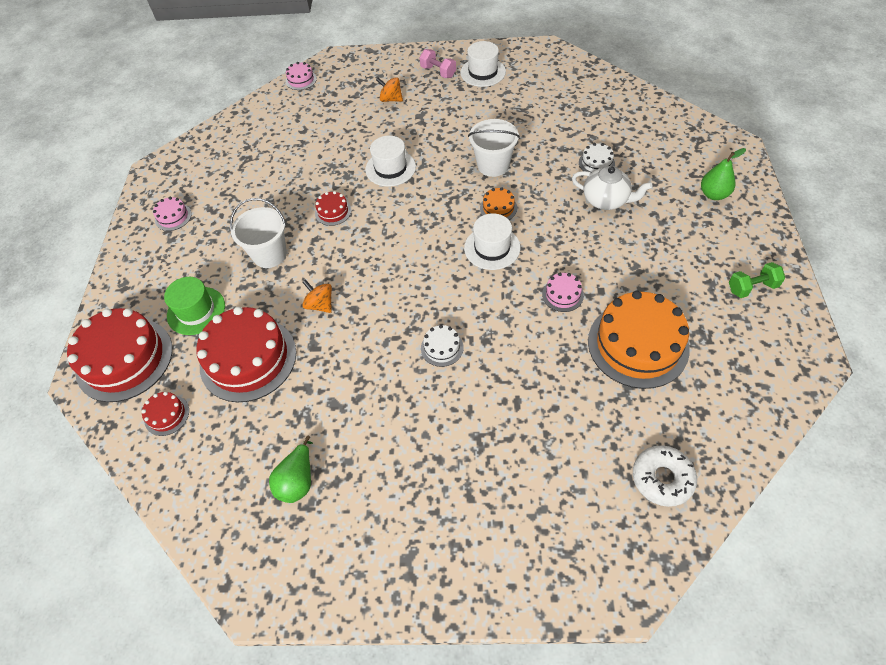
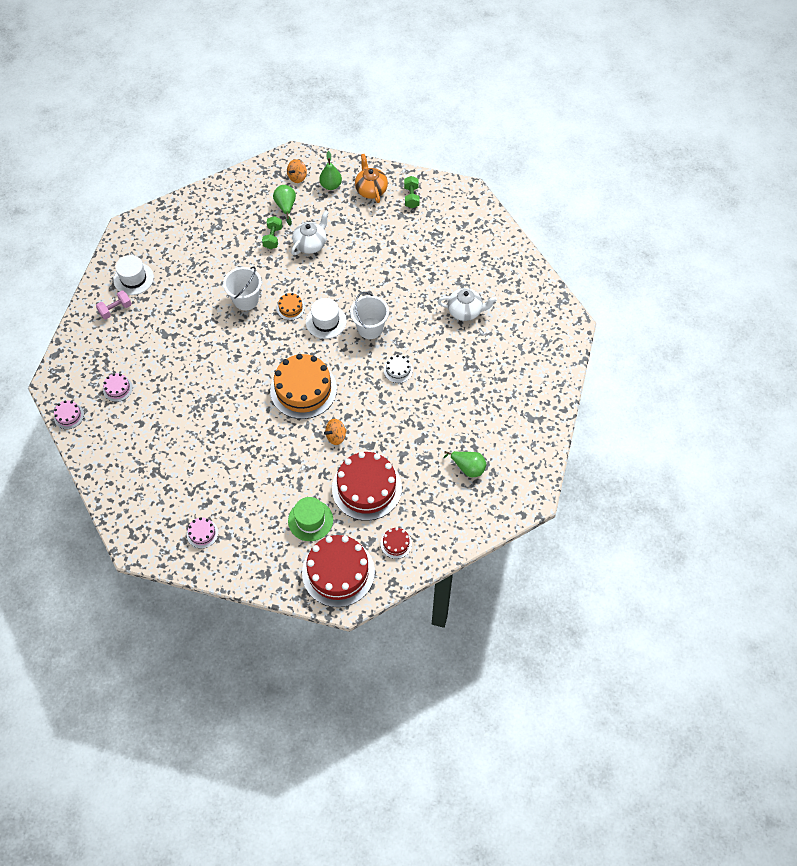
camera: 80 degrees left, 5 degrees up
(269, 254) = (274, 464): white bucket -> white bucket (370, 328)
(333, 211) = (247, 415): red cake -> none
(390, 168) = (217, 367): white hat -> none
(391, 99) = (133, 351): orange spinning top -> orange spinning top (297, 177)
(562, 295) = (381, 293): pink cake -> pink cake (118, 389)
(578, 410) = (465, 311): none -> white teapot
(596, 163) = (273, 238): white cake -> green dumbbell
(638, 344) = (431, 267): orange cake -> orange cake (303, 389)
(651, 161) = (286, 207): none -> green pear
(662, 478) = (518, 286): white donut -> none
(734, 238) = (371, 190): none -> orange teapot

